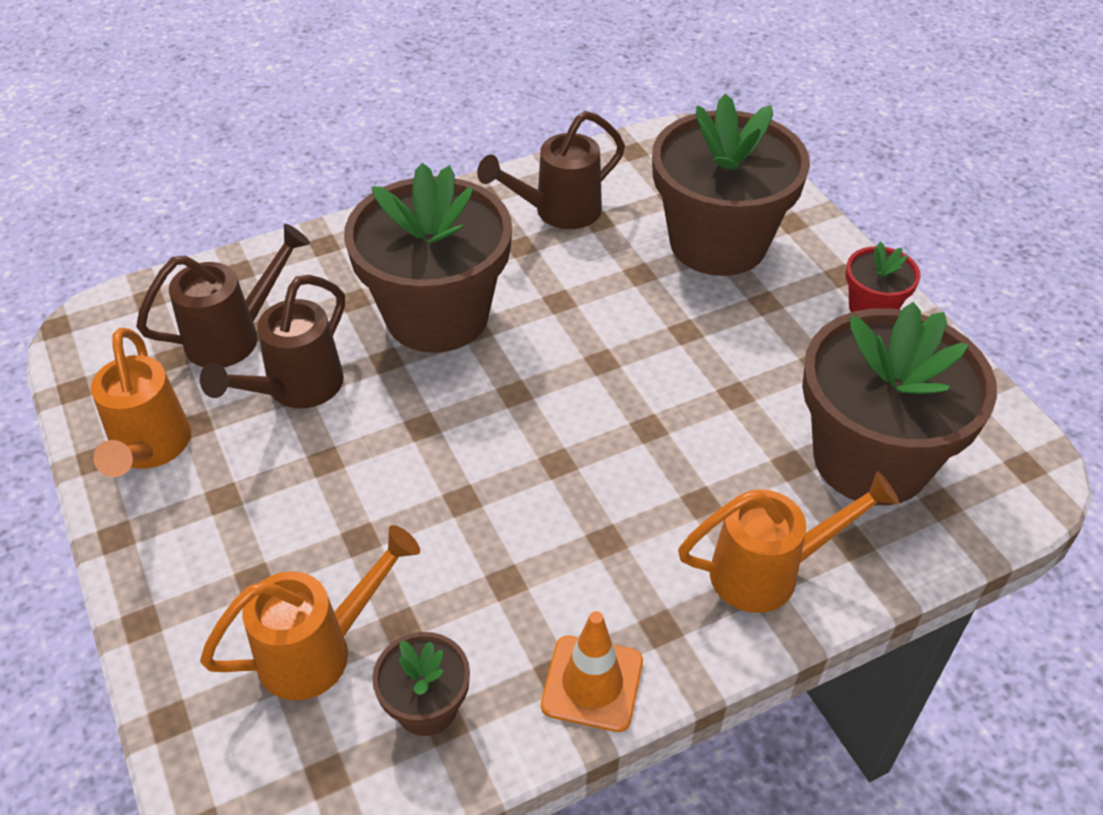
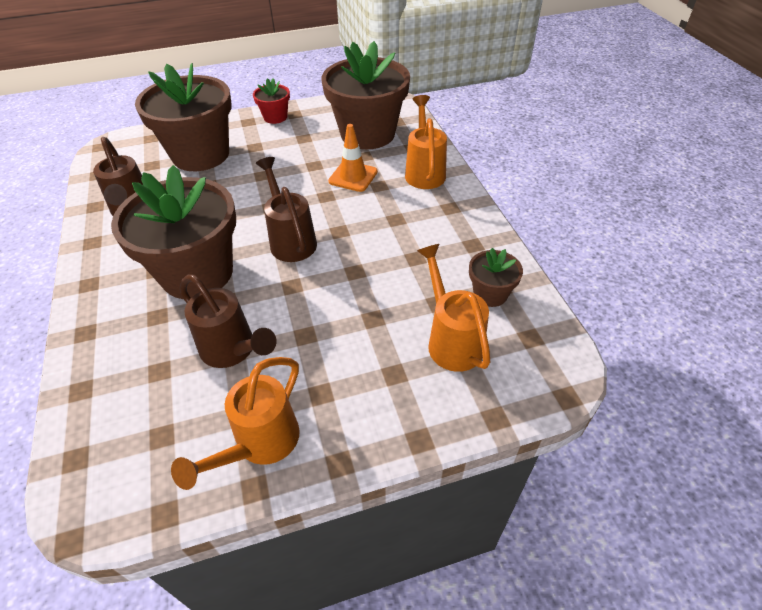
camera: 80 degrees left, 0 degrees up
(149, 450) = (259, 445): orange watering can -> orange watering can turned 120 degrees clockwise
(235, 336) = (158, 390): brown watering can -> brown watering can (290, 239)
(592, 683) = (479, 233): orange traffic cone -> orange traffic cone (353, 176)

